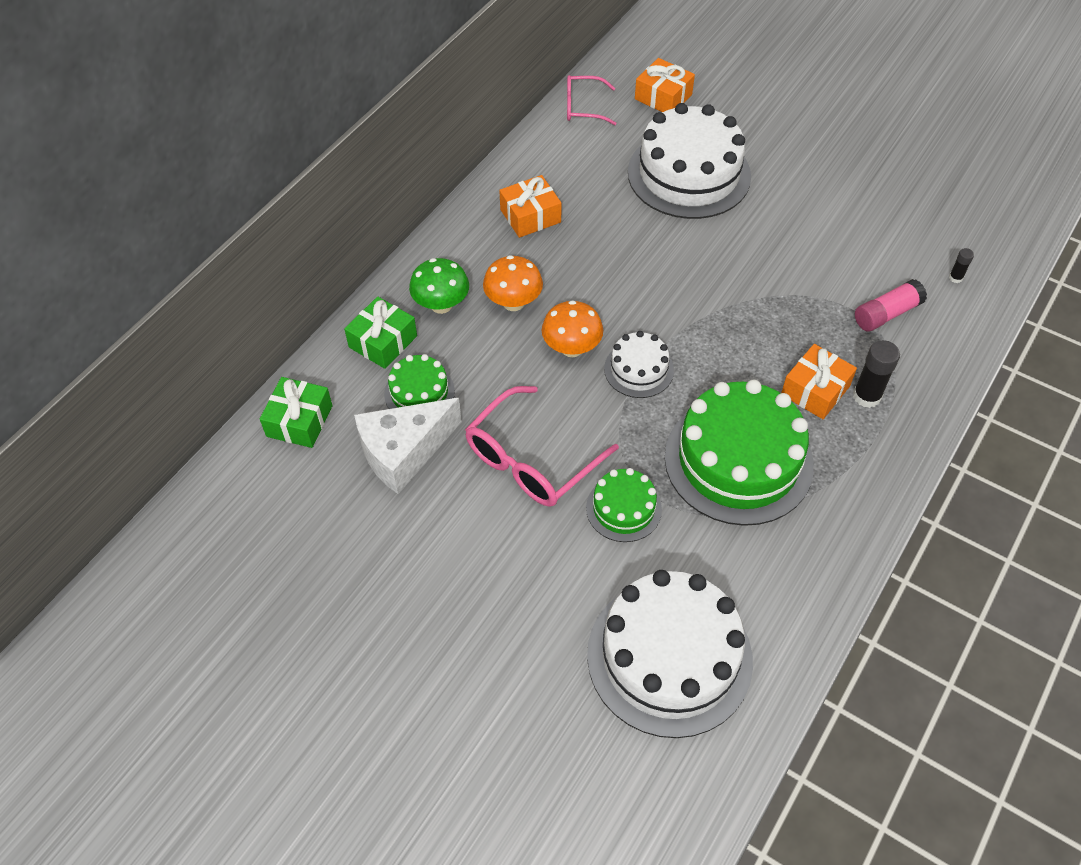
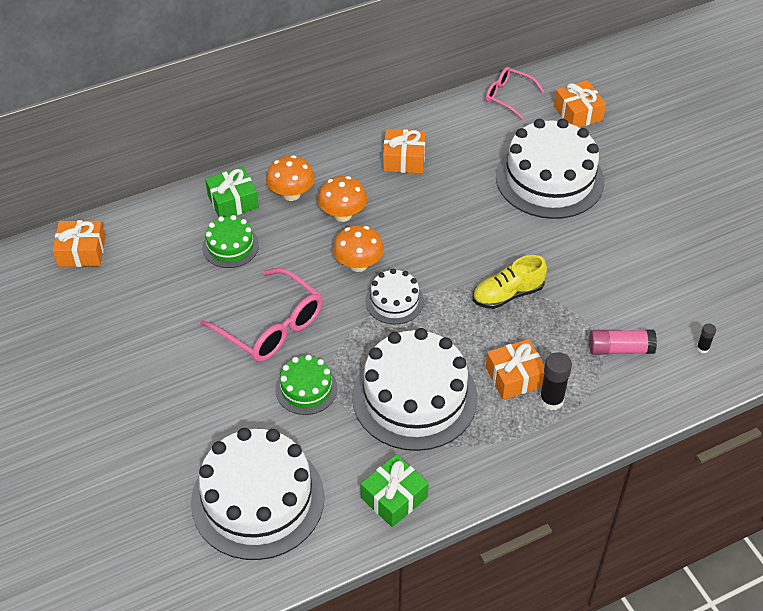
camera: 30 degrees right, 5 degrees down
(250, 479) = (81, 251): none -> orange gift
(299, 421) = (139, 229): green gift -> green gift (394, 497)
(404, 452) = (190, 280): white cheese -> none
(441, 305) = (291, 194): green mushroom -> orange mushroom
(532, 459) = (270, 326): pink glasses -> pink glasses turned 120 degrees counterclockwise
(738, 460) = (414, 397): green cake -> white cake
(742, 309) = (507, 294): none -> yellow shoe

